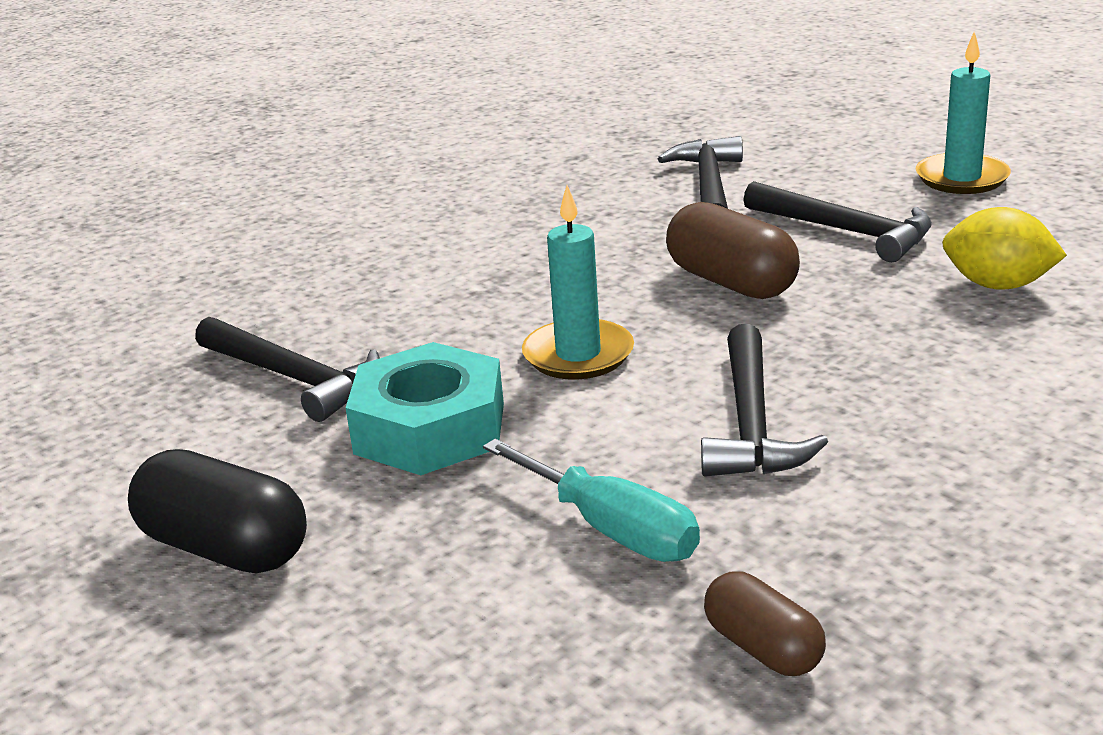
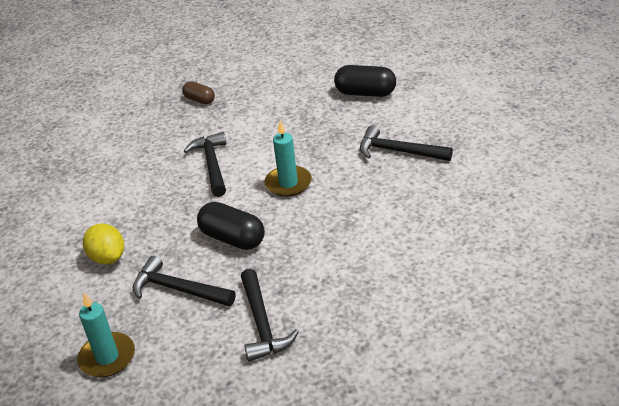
camera: 165 degrees right, 10 degrees up
(430, 428) = (328, 141): turquoise nut -> none
(611, 529) = (250, 120): turquoise screwdriver -> none
(731, 282) = (233, 238): brown capsule -> black capsule
(998, 285) = (108, 258): yellow lemon -> yellow lemon turned 45 degrees clockwise

